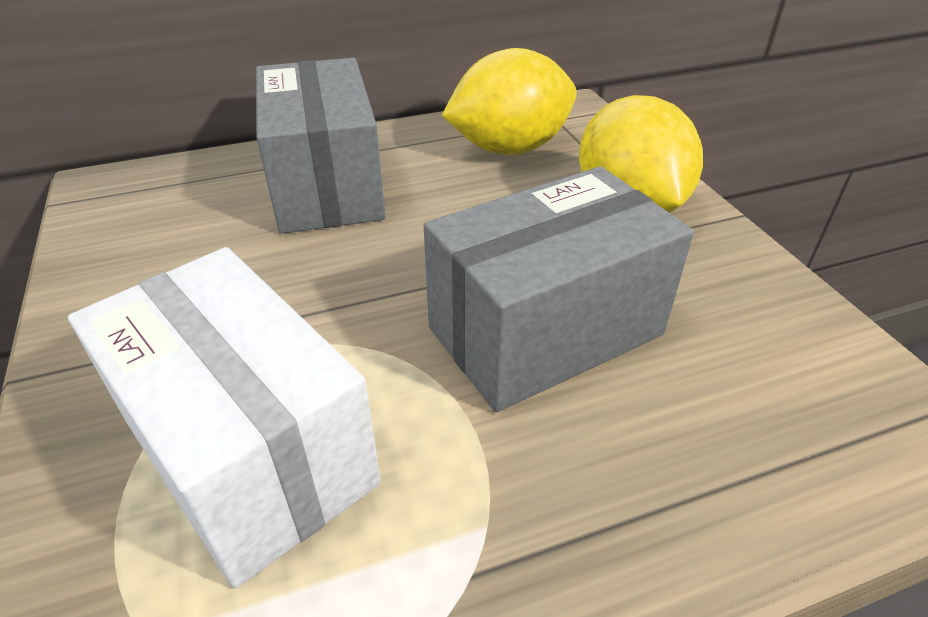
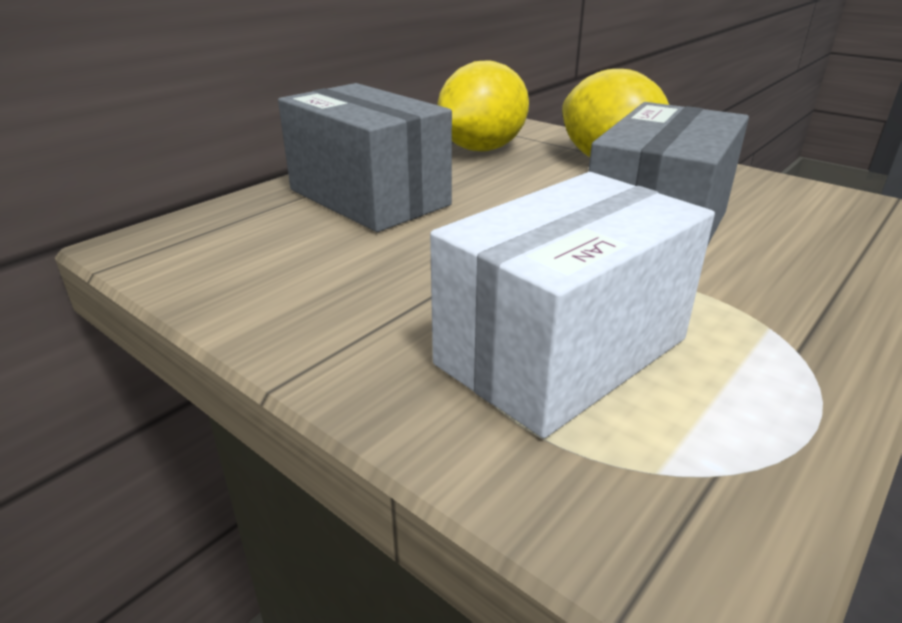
camera: 30 degrees left, 10 degrees down
(249, 452) = (562, 351): white box -> white box turned 60 degrees counterclockwise

